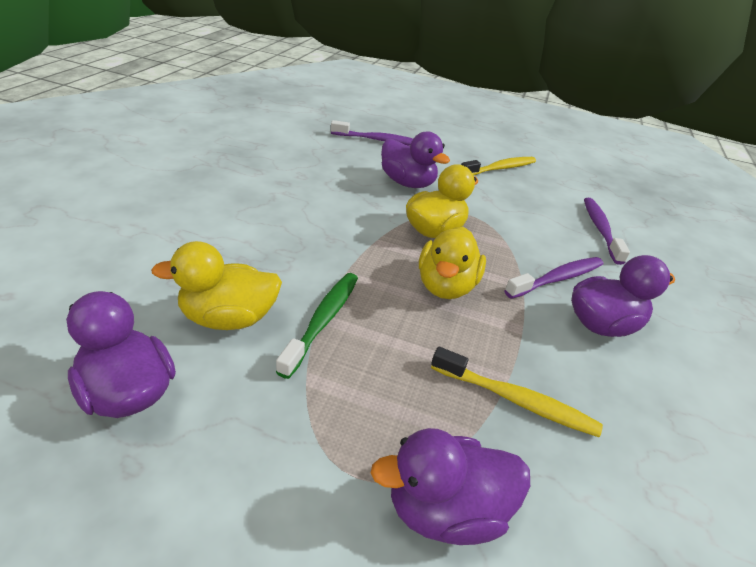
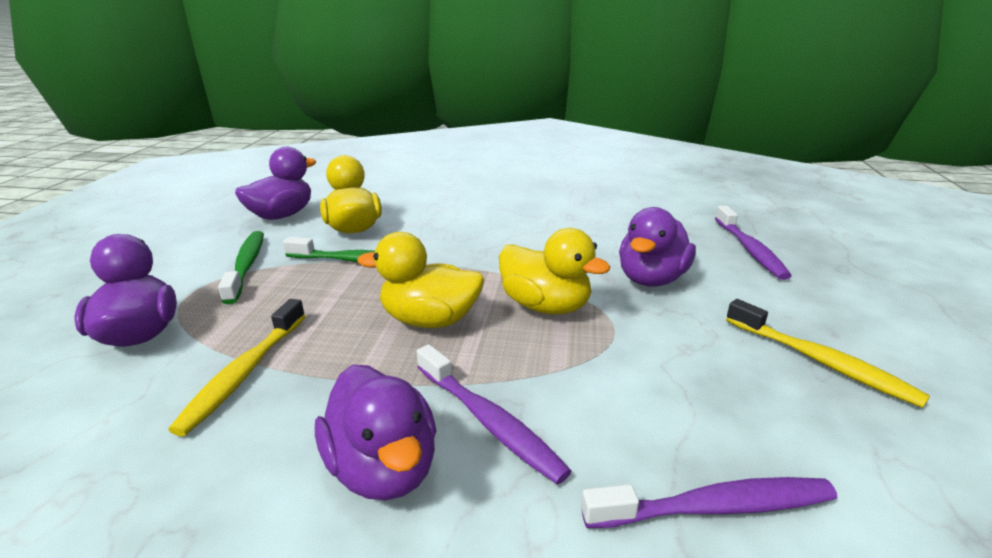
camera: 85 degrees right, 10 degrees down
(295, 420) = (246, 266): none -> green toothbrush

